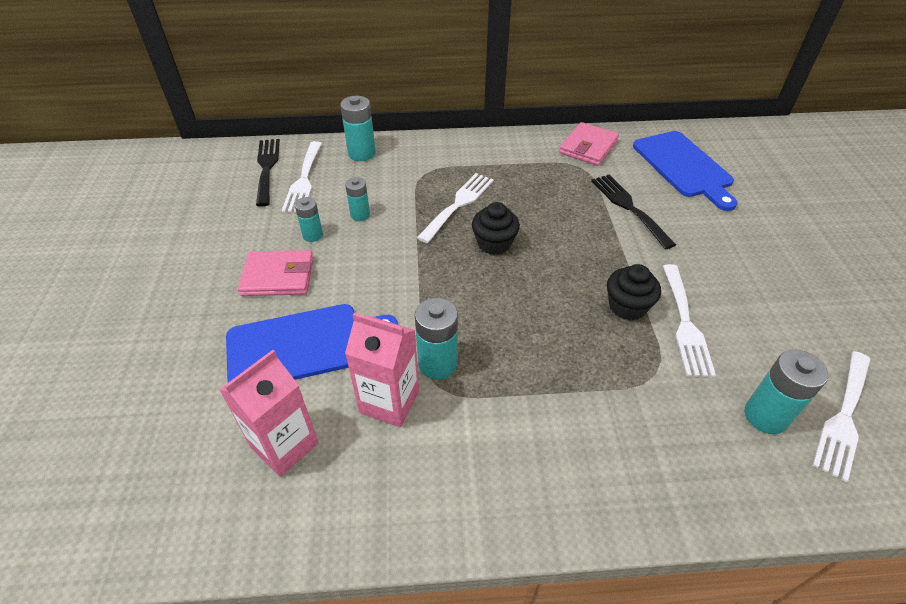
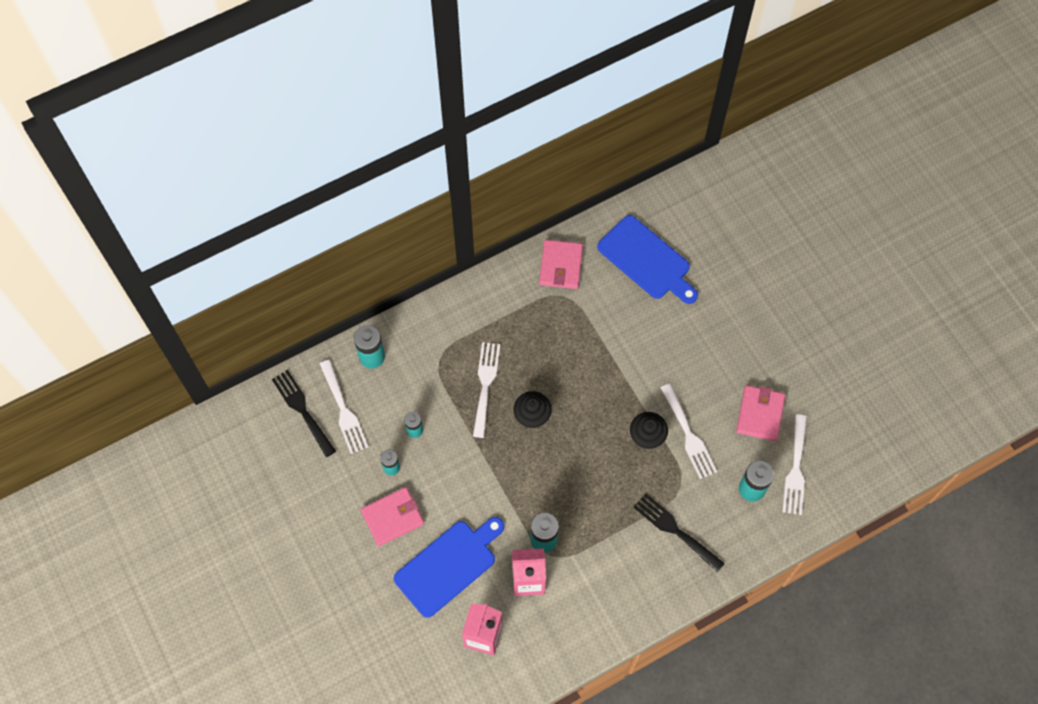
camera: 25 degrees left, 20 degrees up
(629, 207) = (617, 331): black fork -> black fork (675, 530)
(795, 335) = (760, 414): none -> pink wallet

